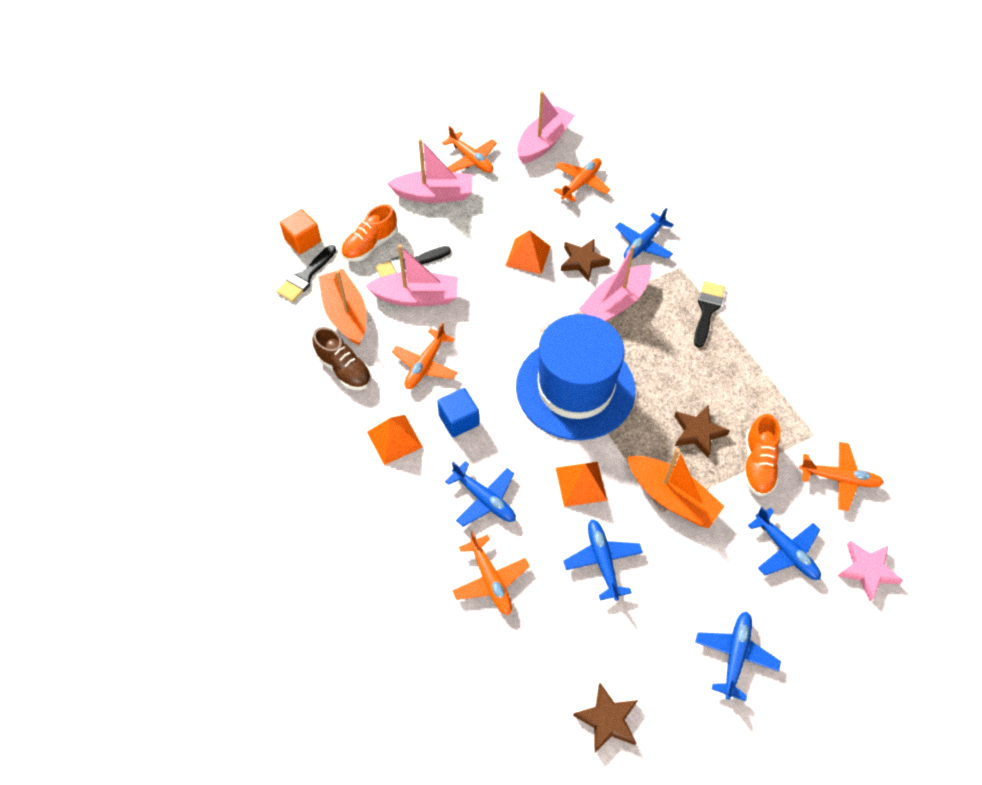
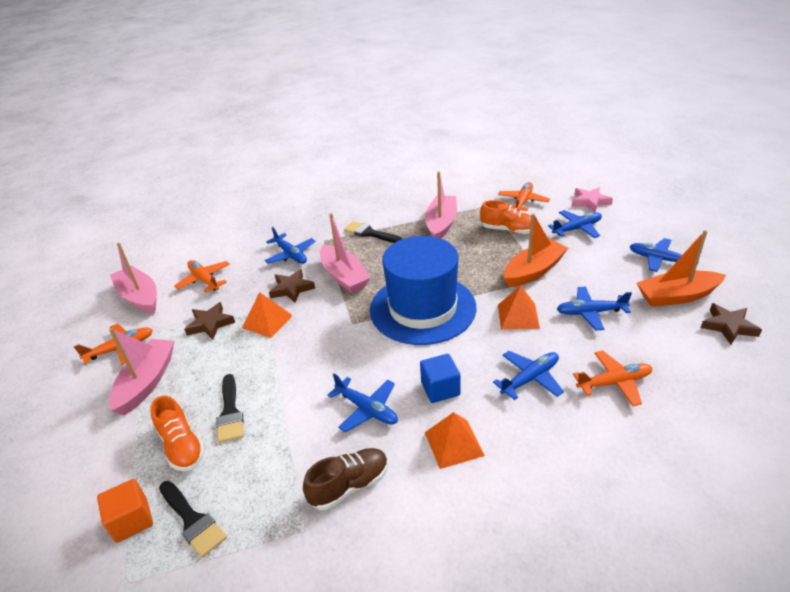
camera: 75 degrees left, 20 degrees down
(346, 314) = (270, 478): orange boat -> orange boat (676, 296)
(416, 297) = (277, 409): pink boat -> pink boat (441, 224)
(425, 365) = (367, 409): orange plane -> blue plane
(698, 432) = (478, 252): brown star -> brown star (210, 324)

